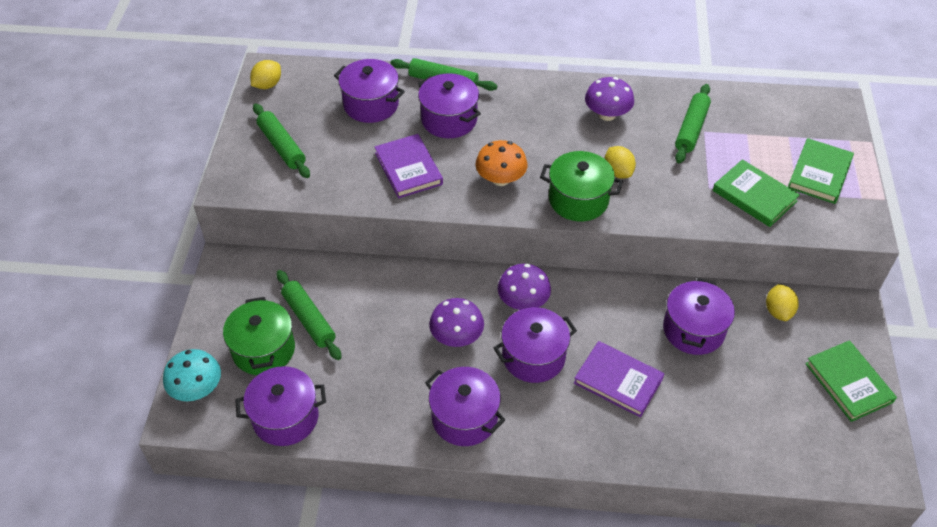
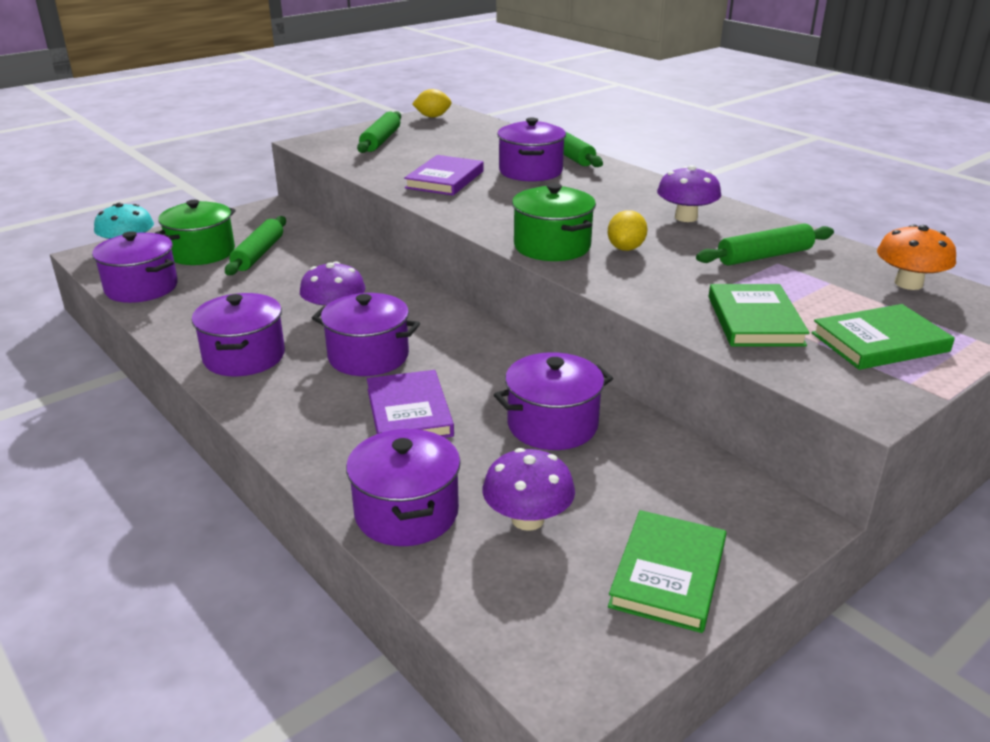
camera: 45 degrees right, 20 degrees down
(371, 104) = (485, 146): purple pot -> purple pot (406, 513)
(500, 179) = (507, 211): orange mushroom -> orange mushroom (908, 284)
(523, 301) = (427, 323): purple mushroom -> purple mushroom (527, 519)
(778, 311) = (680, 467): yellow lemon -> none

